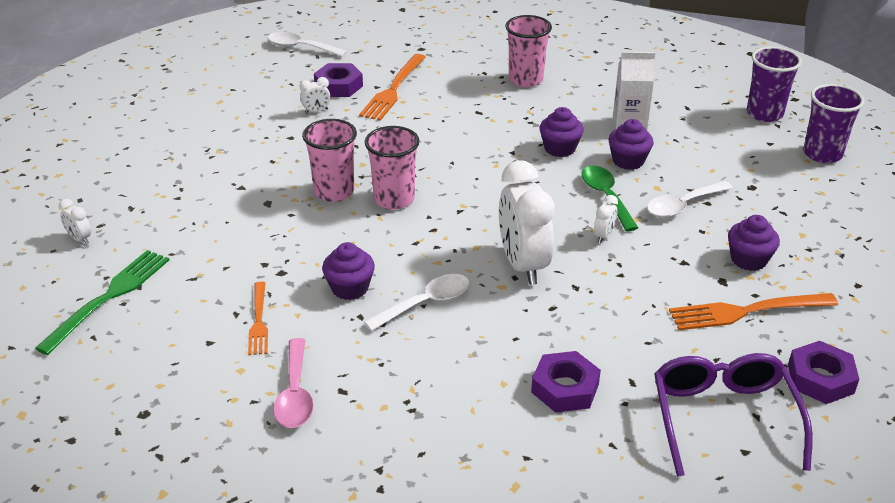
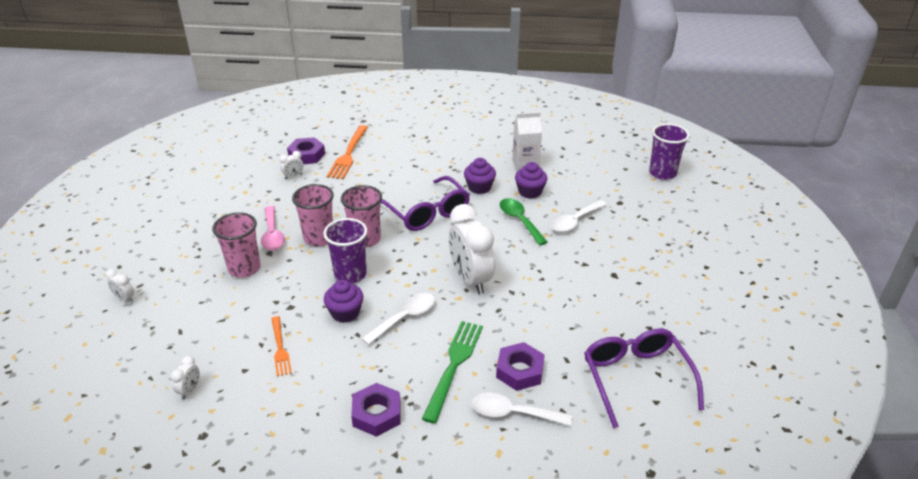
camera: 10 degrees left, 0 degrees up
(108, 297) = (157, 344): green fork -> green fork (453, 366)
(295, 394) = (319, 403): pink spoon -> pink spoon (272, 235)
(300, 47) = (272, 128): white spoon -> white spoon (513, 413)
(482, 174) = (427, 212): none -> purple glasses
(525, 80) = (444, 137): pink cup -> pink cup (244, 268)
(603, 236) = (524, 250): white clock -> white clock (190, 390)
(747, 311) = (635, 296): orange fork -> none
(748, 259) = (629, 257): purple cupcake -> none
(764, 114) = (617, 147): purple cup -> purple cup (350, 274)
(820, 379) = (696, 339): purple nut -> purple nut (377, 414)

